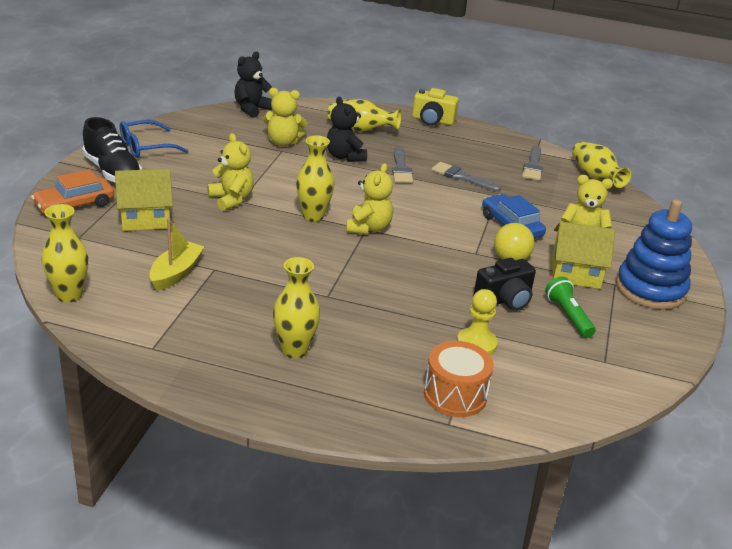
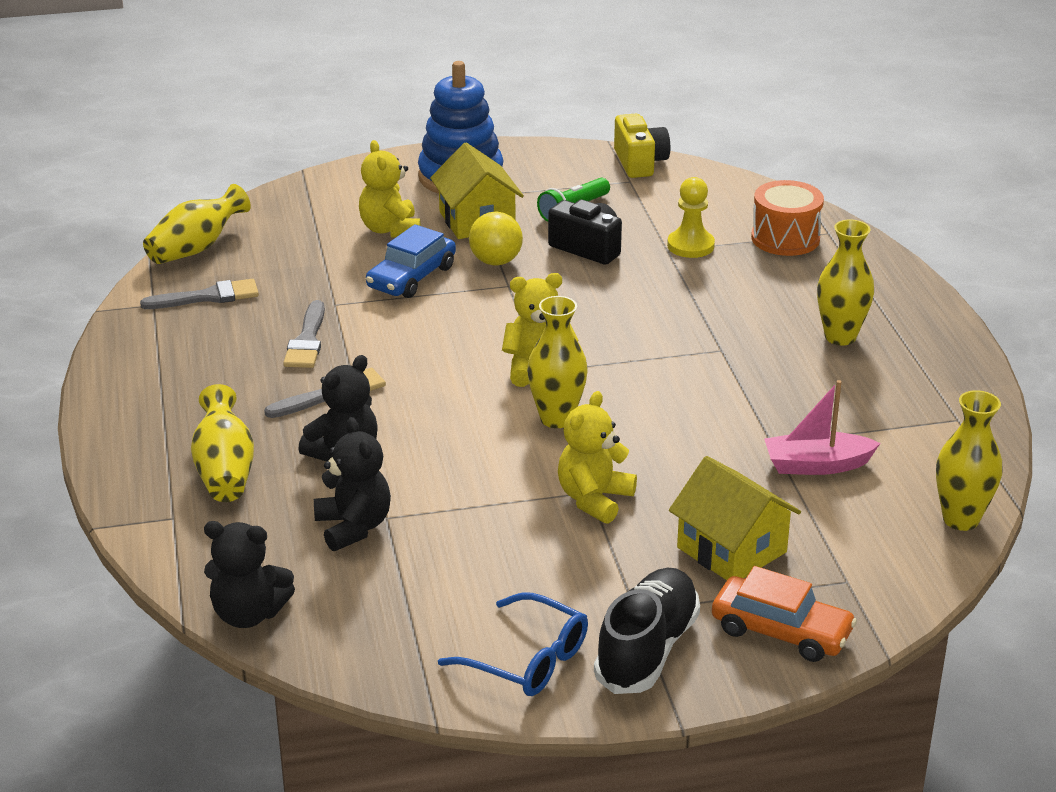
camera: 115 degrees left, 0 degrees up
(176, 273) = (816, 465): yellow boat -> pink boat
(283, 142) = (353, 527): yellow teddy bear -> black teddy bear
(432, 120) = (116, 415): yellow camera -> yellow camera (640, 162)

